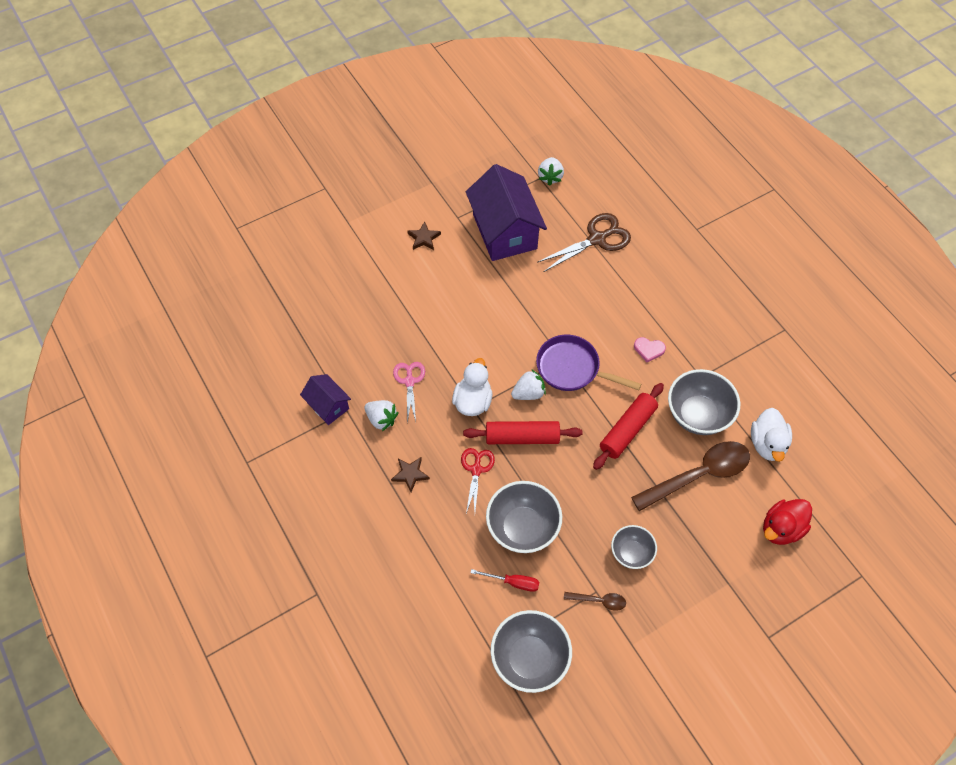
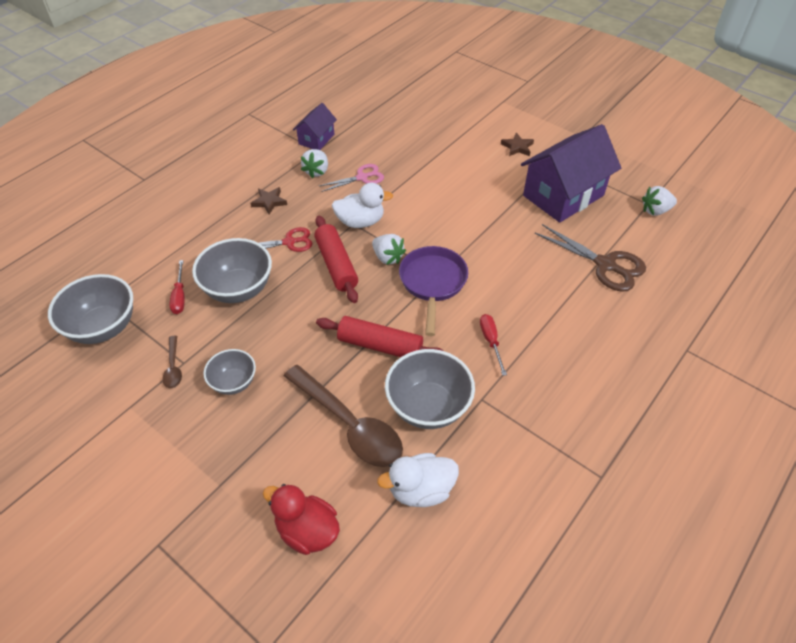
camera: 70 degrees right, 10 degrees down
(649, 349) = (491, 341): pink heart -> red screwdriver

